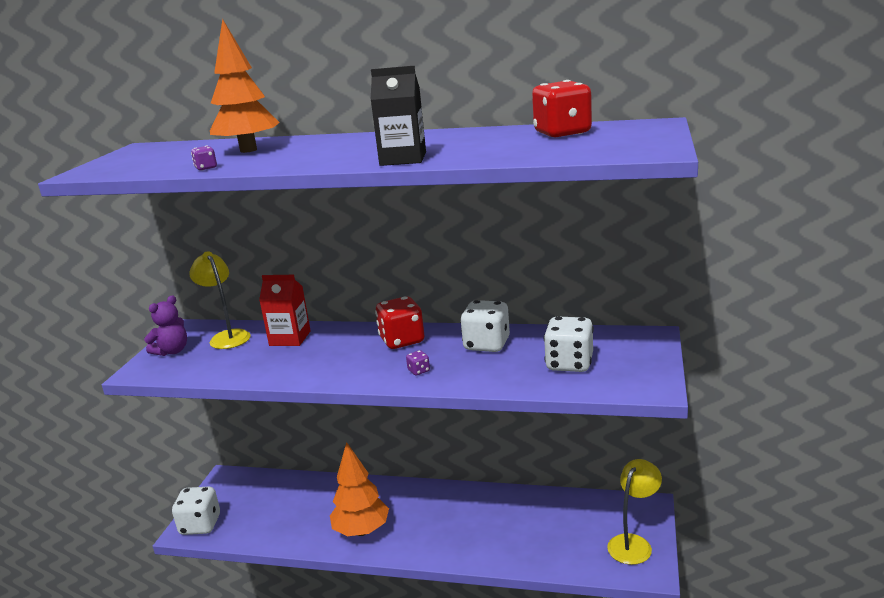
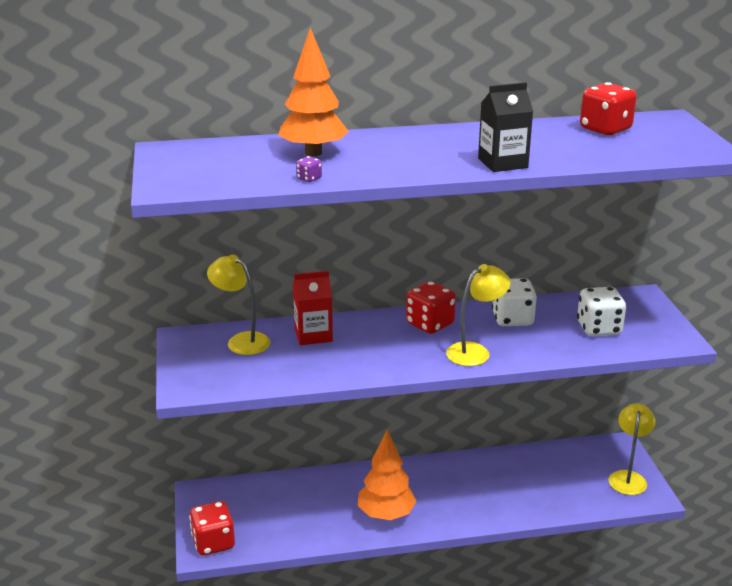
camera: 25 degrees left, 5 degrees up
(172, 351) = (197, 364): purple teddy bear -> none
(200, 525) = (213, 543): white dice -> red dice
(419, 371) = (475, 351): purple dice -> yellow lamp

